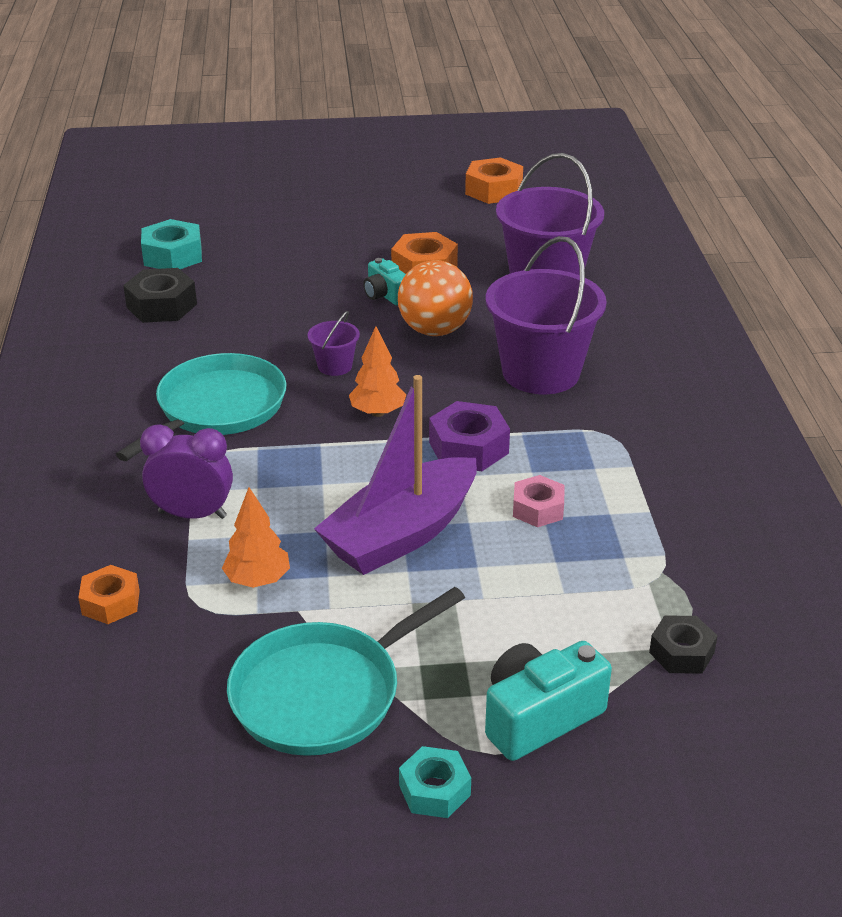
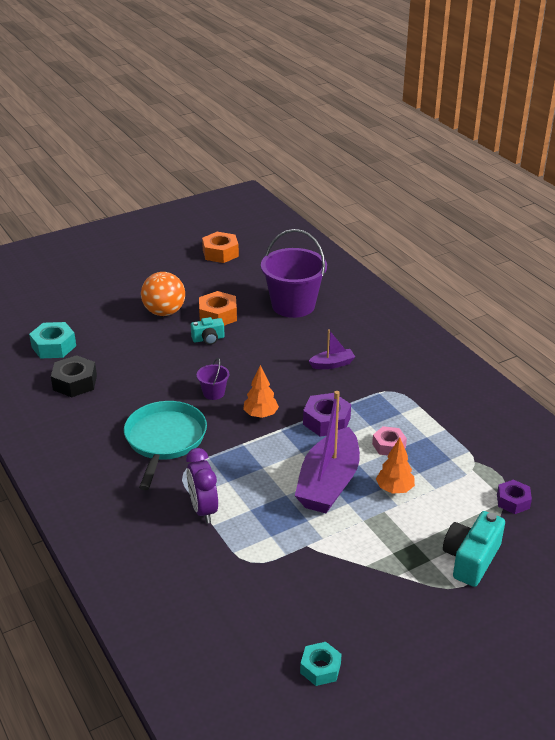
camera: 25 degrees left, 0 degrees up
(111, 602) = (198, 577): orange nut -> none
(192, 514) = (203, 509): purple clock -> purple clock turned 90 degrees counterclockwise
(258, 580) = (271, 536): orange tree -> orange tree (394, 489)
(323, 694) = (356, 586): turquoise pan -> none
(385, 295) = (208, 339): turquoise camera -> turquoise camera turned 45 degrees counterclockwise
(434, 790) = (449, 616): turquoise nut -> turquoise nut (320, 668)
(435, 330) = (254, 354): orange ball -> orange ball (164, 312)
(541, 372) = (332, 364): purple bucket -> purple boat
(681, 652) = (513, 501): black nut -> purple nut

